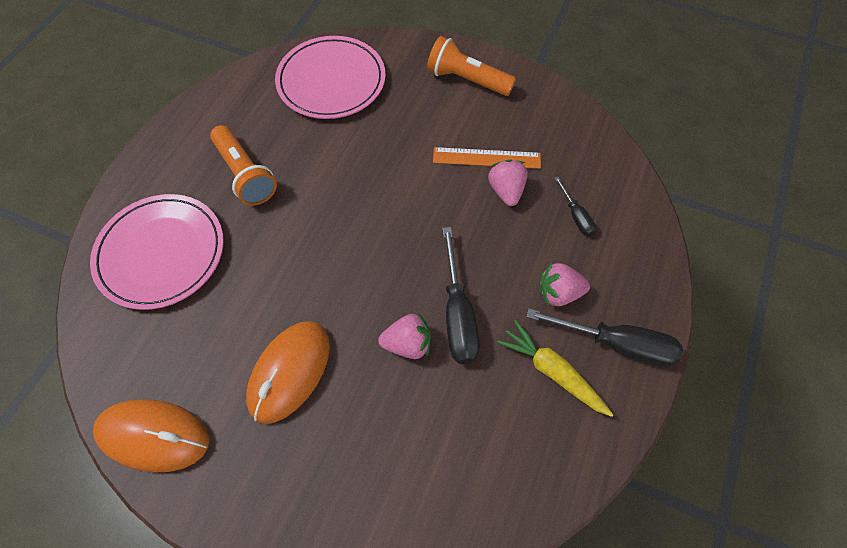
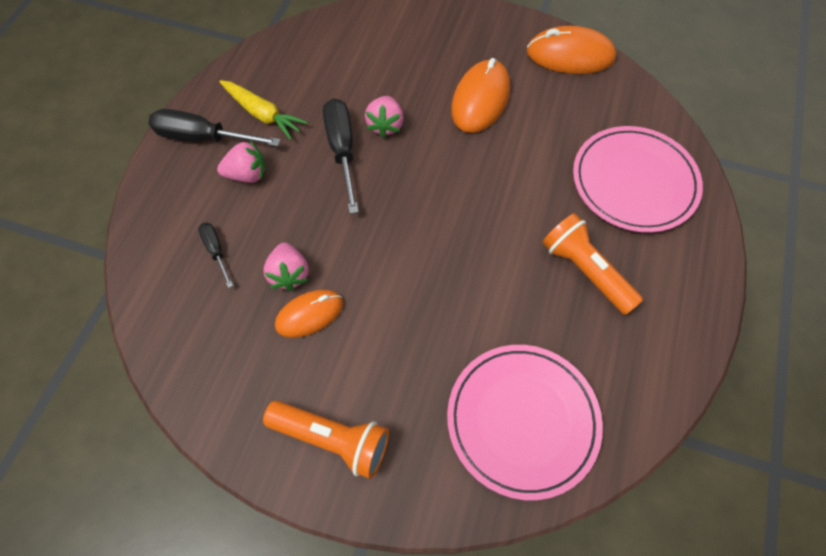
camera: 175 degrees right, 0 degrees up
(407, 343) = (385, 125): pink strawberry -> pink strawberry turned 75 degrees counterclockwise
(486, 158) = (309, 314): orange ruler -> orange mouse

